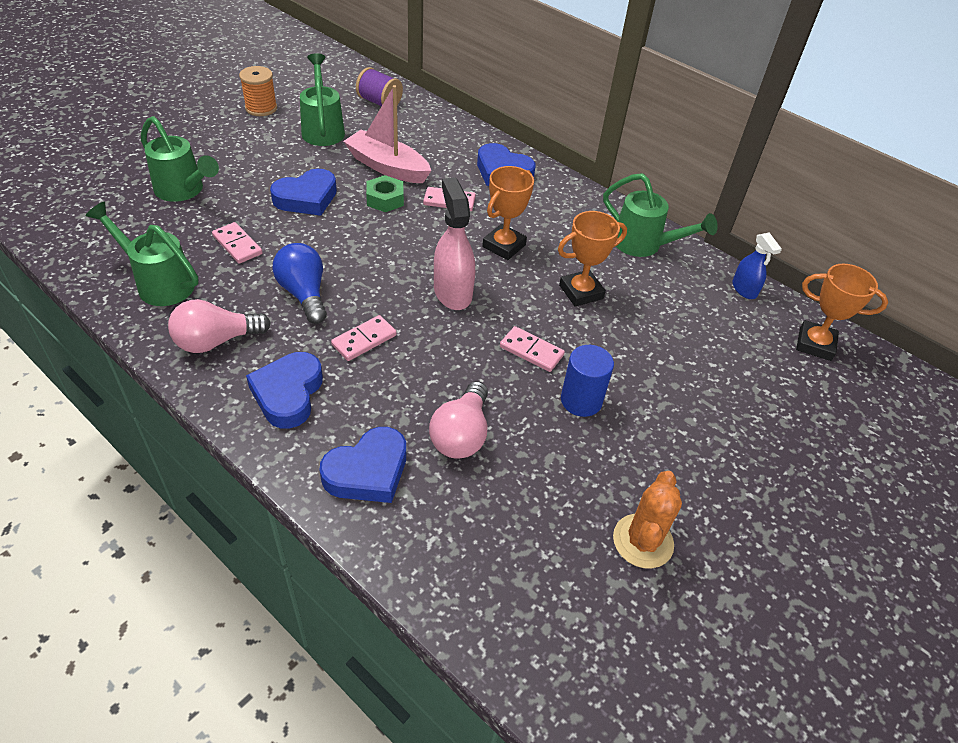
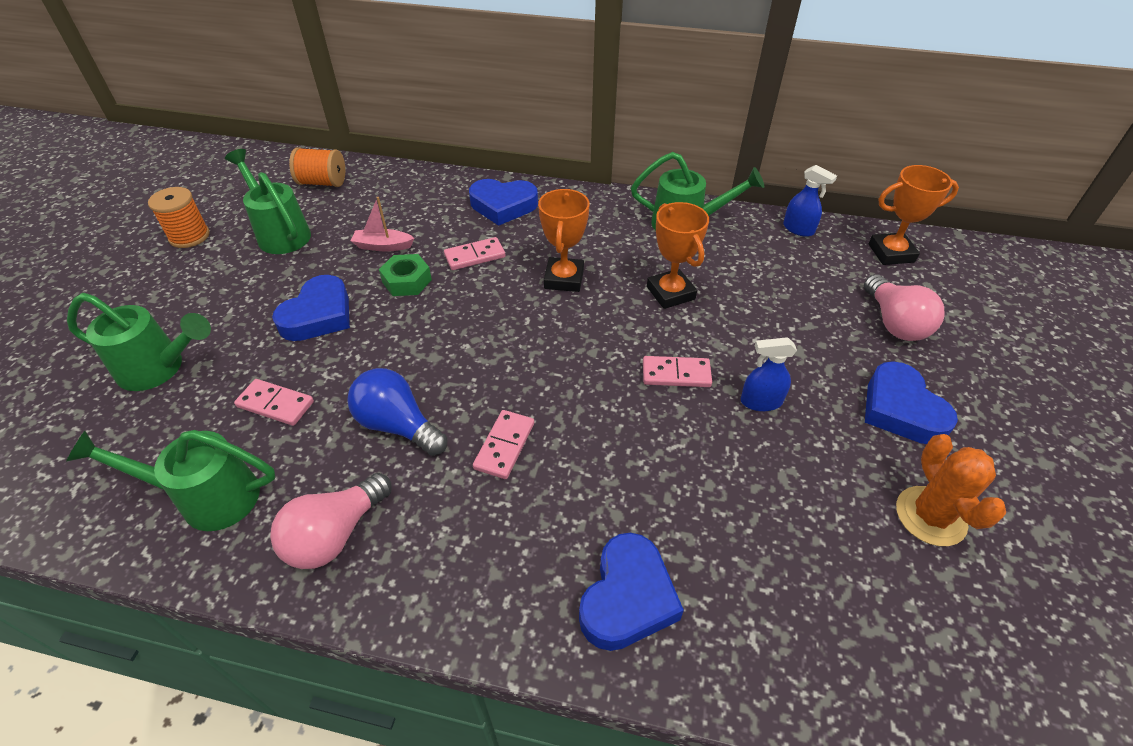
camera: 25 degrees left, 0 degrees up
(288, 394) = (469, 554): blue heart -> blue heart (901, 409)
(379, 102) = (322, 183): purple spool -> orange spool
(387, 167) = (383, 246): pink boat -> pink boat, size x0.54
(452, 292) = (553, 349): pink spray bottle -> none
(461, 434) = (685, 499): pink light bulb -> pink light bulb (894, 323)
(581, 292) = (670, 293): orange trophy -> orange trophy turned 60 degrees counterclockwise
(581, 400) = (760, 402): blue cylinder -> blue spray bottle

